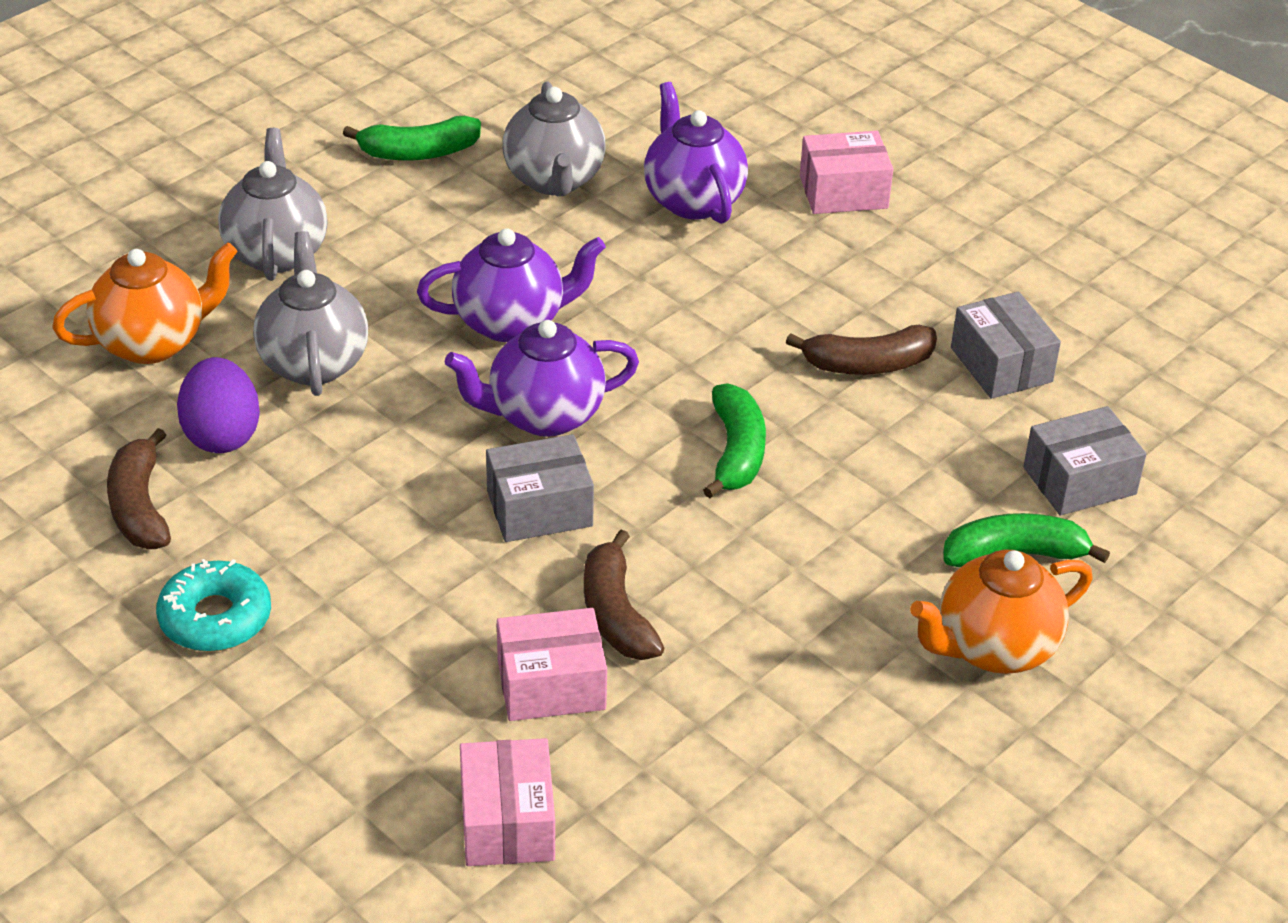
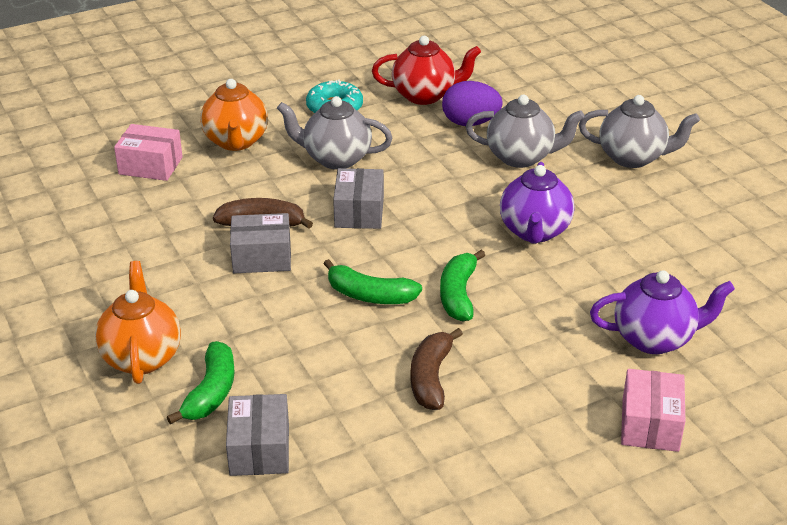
camera: 110 degrees right, 5 degrees down
(139, 507) = (425, 95): brown banana -> red teapot
(153, 343) = (557, 111): orange teapot -> orange teapot (236, 141)
(419, 152) = (736, 225): green banana -> green banana (458, 294)
(543, 415) = (439, 228): purple teapot -> none
(551, 685) = (226, 193): pink box -> none
(554, 180) = (693, 278): grey teapot -> grey teapot (336, 158)
(1001, 365) = (402, 449): grey box -> grey box (262, 257)

